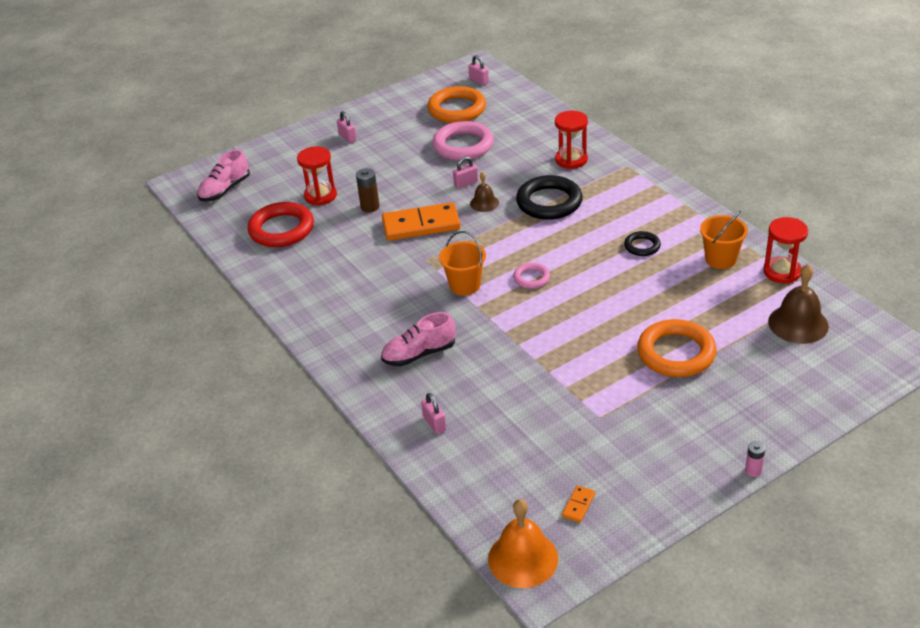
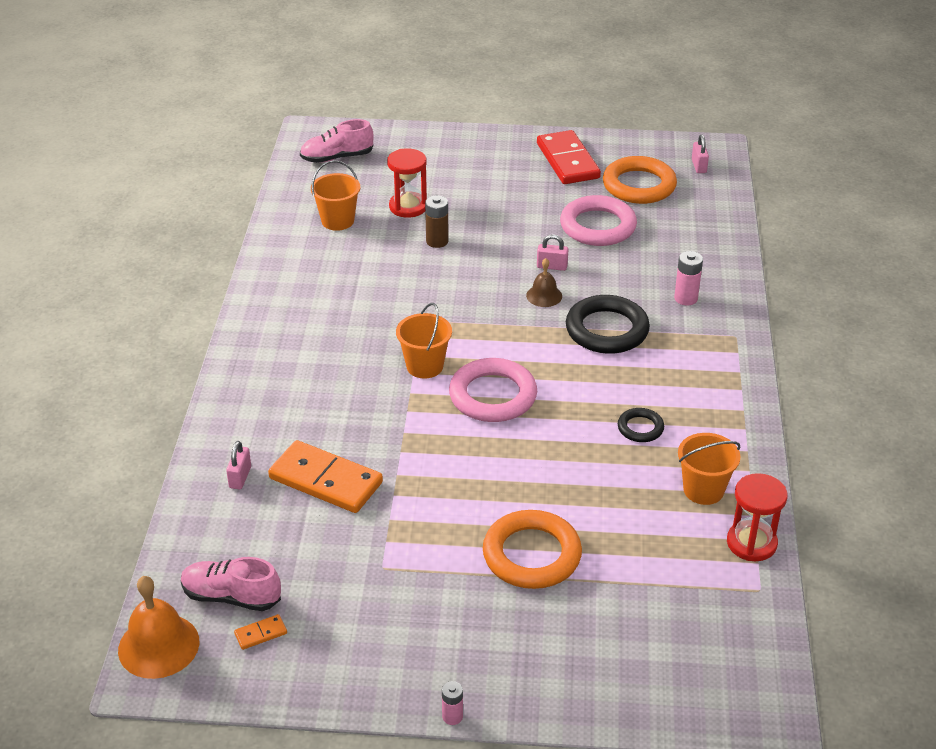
camera: 35 degrees right, 0 degrees up
(281, 229) = (337, 221): red ring -> orange bucket
(347, 137) = (501, 162): pink padlock -> none
(392, 116) = (568, 161): none -> red domino
(419, 354) = (306, 406): pink shoe -> pink shoe (231, 596)
(421, 225) = (459, 285): orange domino -> orange domino (325, 481)
(531, 278) = (493, 396): pink ring -> pink ring, size x1.94
(571, 160) = (685, 298): red hourglass -> pink battery
(798, 323) = (695, 606): brown bell -> none

